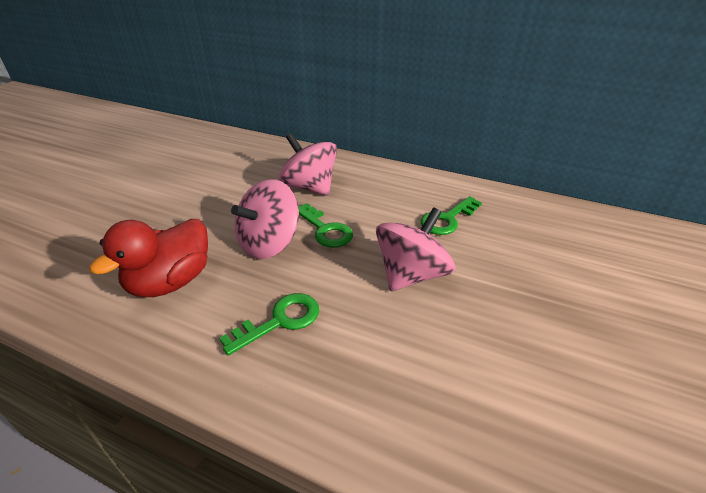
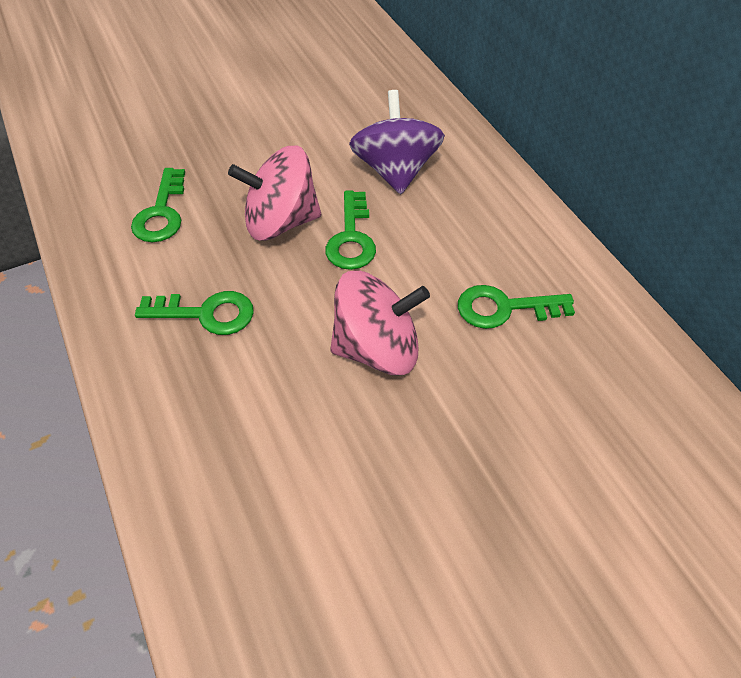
camera: 40 degrees right, 15 degrees up
(171, 282) = (161, 213): red duck -> green key
(309, 187) = (395, 171): pink spinning top -> purple spinning top

